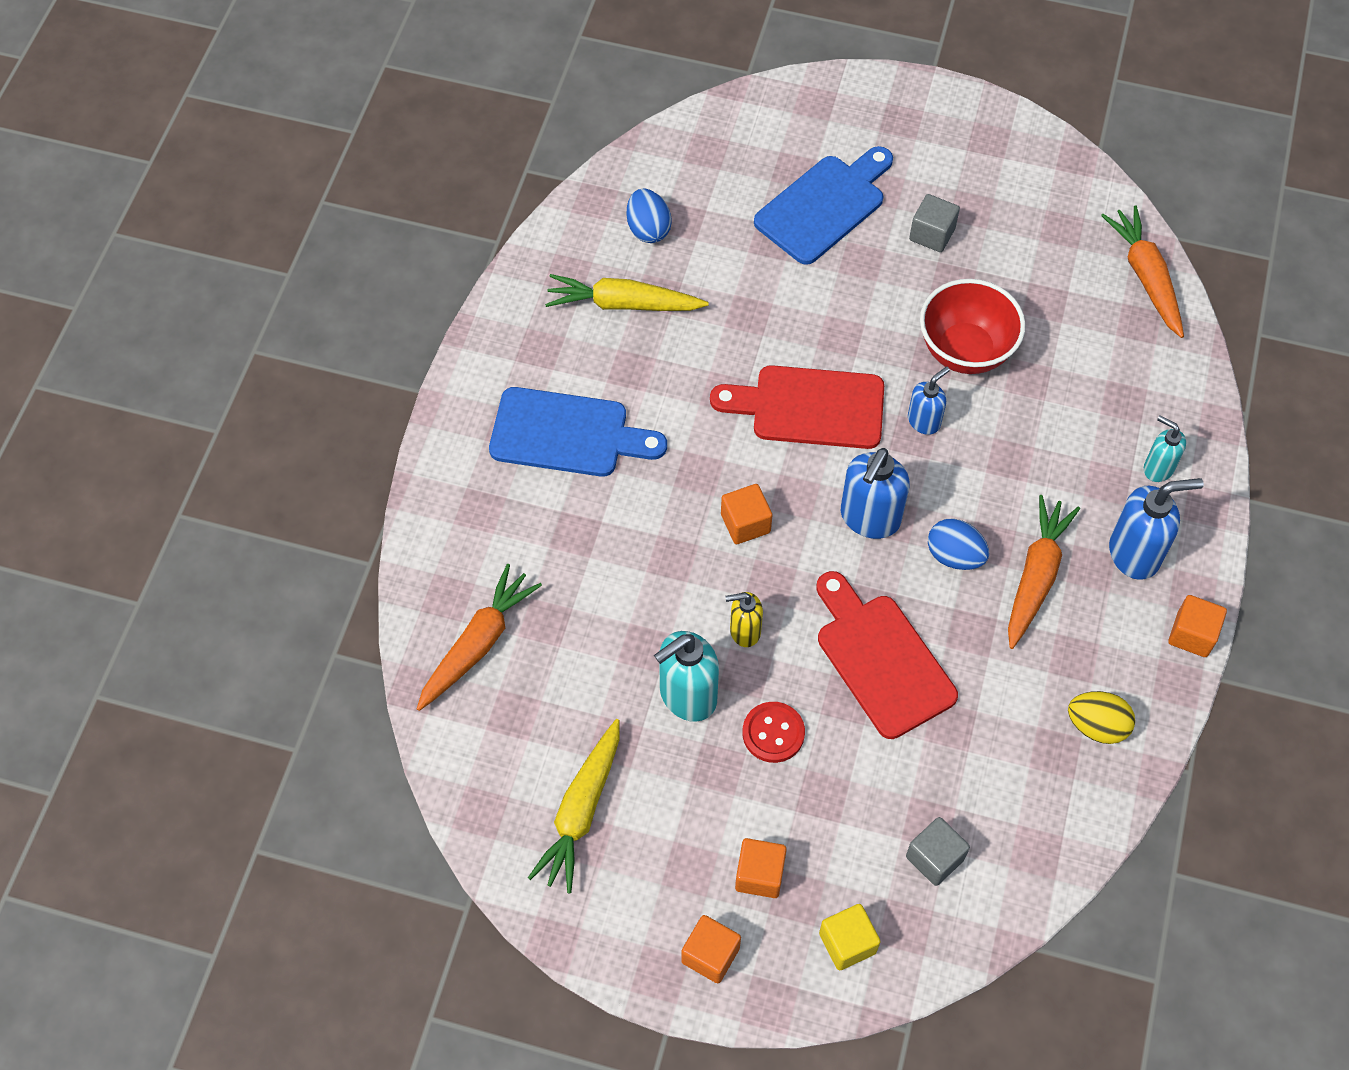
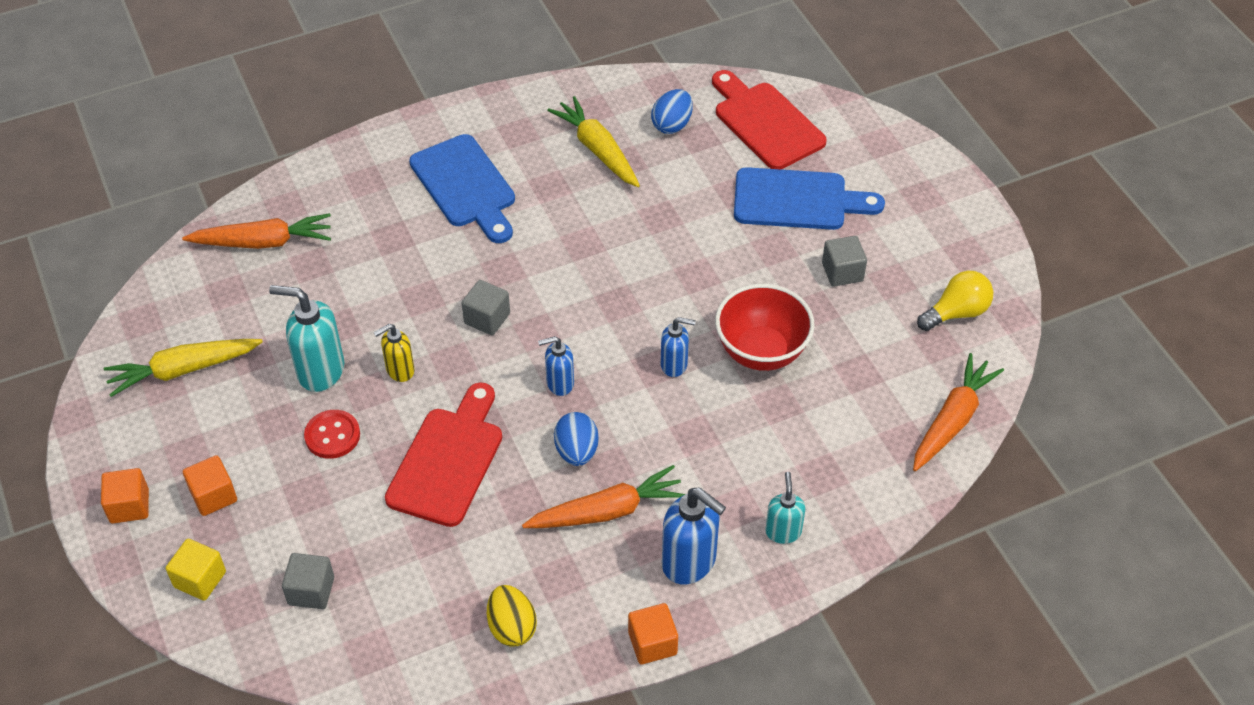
camera: 50 degrees right, 10 degrees down
(744, 631) = (399, 370): yellow soap dispenser -> yellow soap dispenser turned 75 degrees counterclockwise
(745, 523) = (487, 318): orange cube -> grey cube
(809, 407) = (618, 295): red cutting board -> red cutting board (765, 122)
(869, 518) = (559, 383): blue soap dispenser -> blue soap dispenser, size x0.60
(1043, 192) = (956, 313): none -> yellow light bulb

